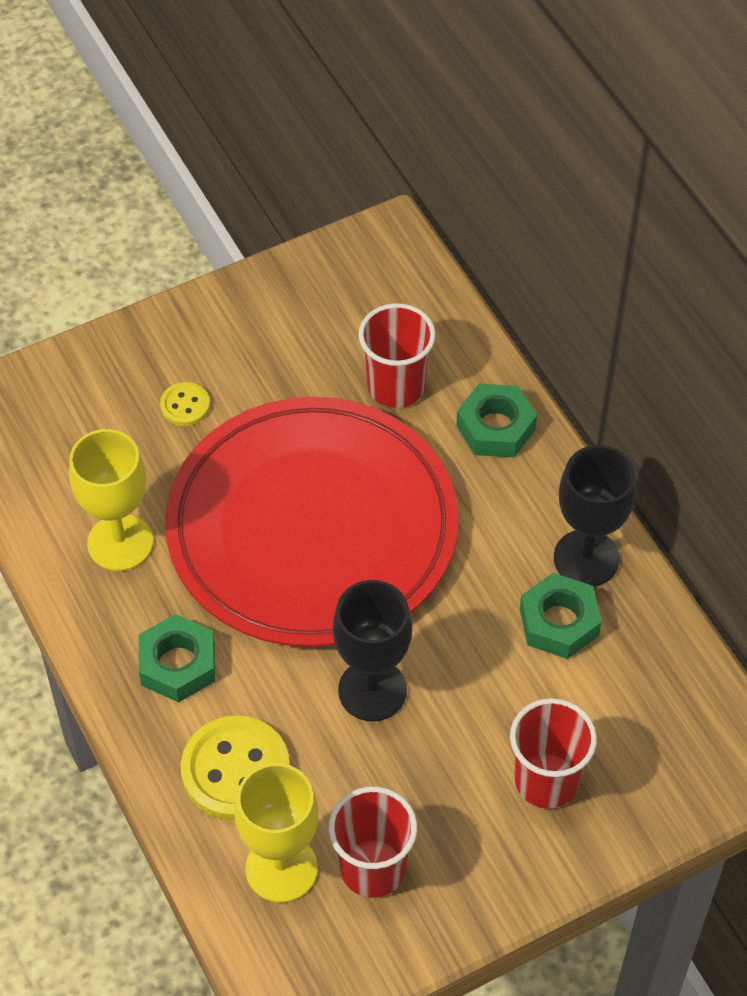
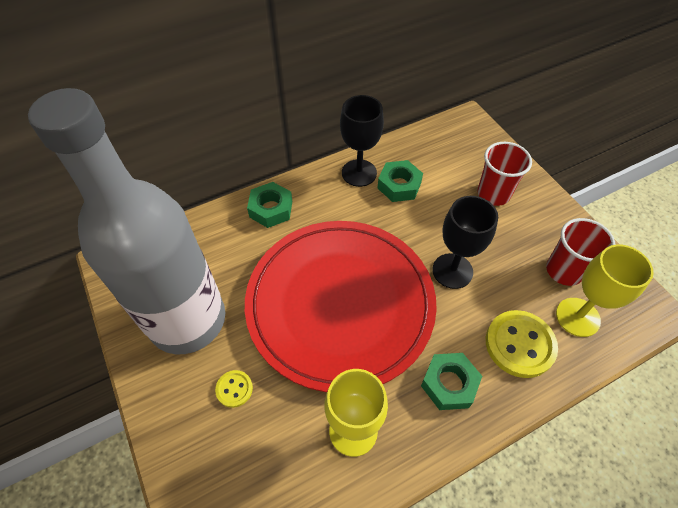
camera: 90 degrees left, 0 degrees up
(289, 341) = (187, 320): none -> grey bottle
(396, 386) = (234, 258): red cup -> none

